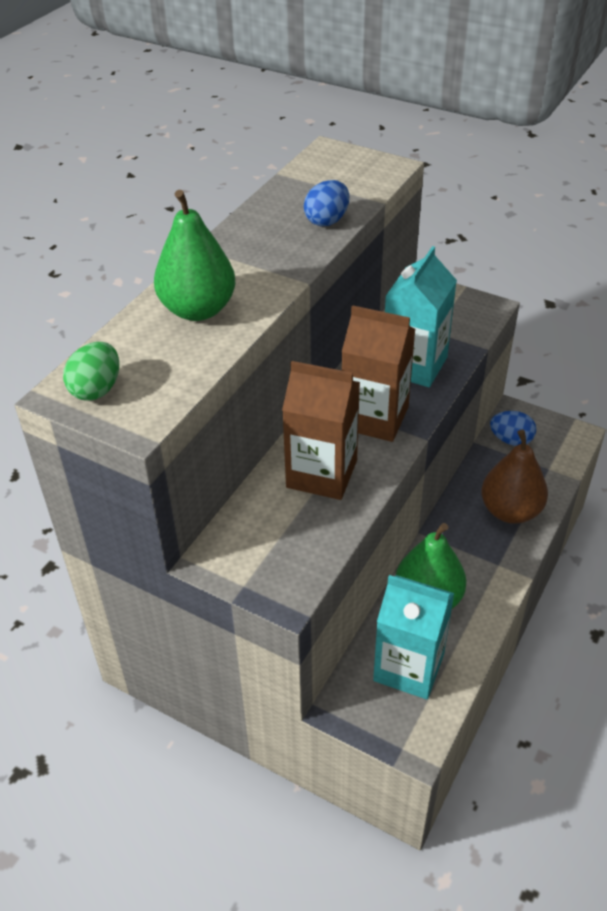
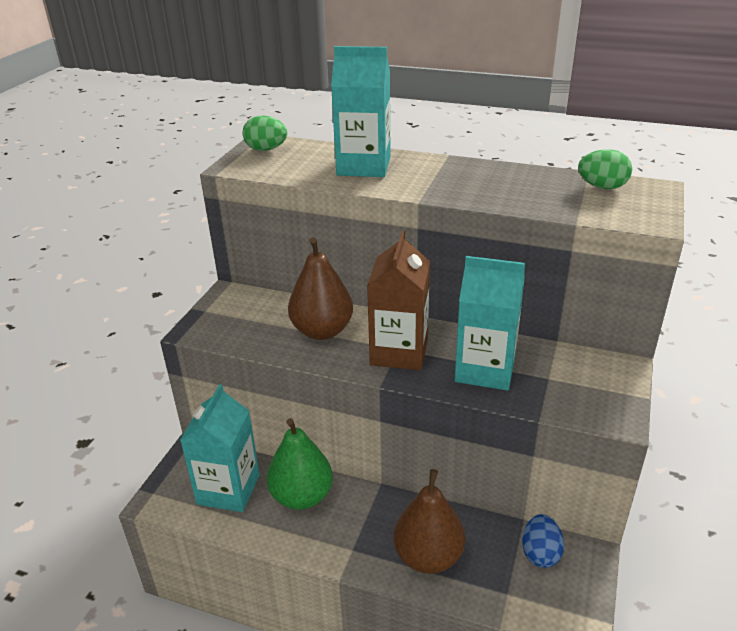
camera: 80 degrees right, 10 degrees down
(198, 310) = (363, 166): green pear -> turquoise carton
(317, 174) = (602, 187): none -> green egg
(322, 474) = (322, 331): brown carton -> brown pear
(327, 220) = (521, 199): blue egg -> none

